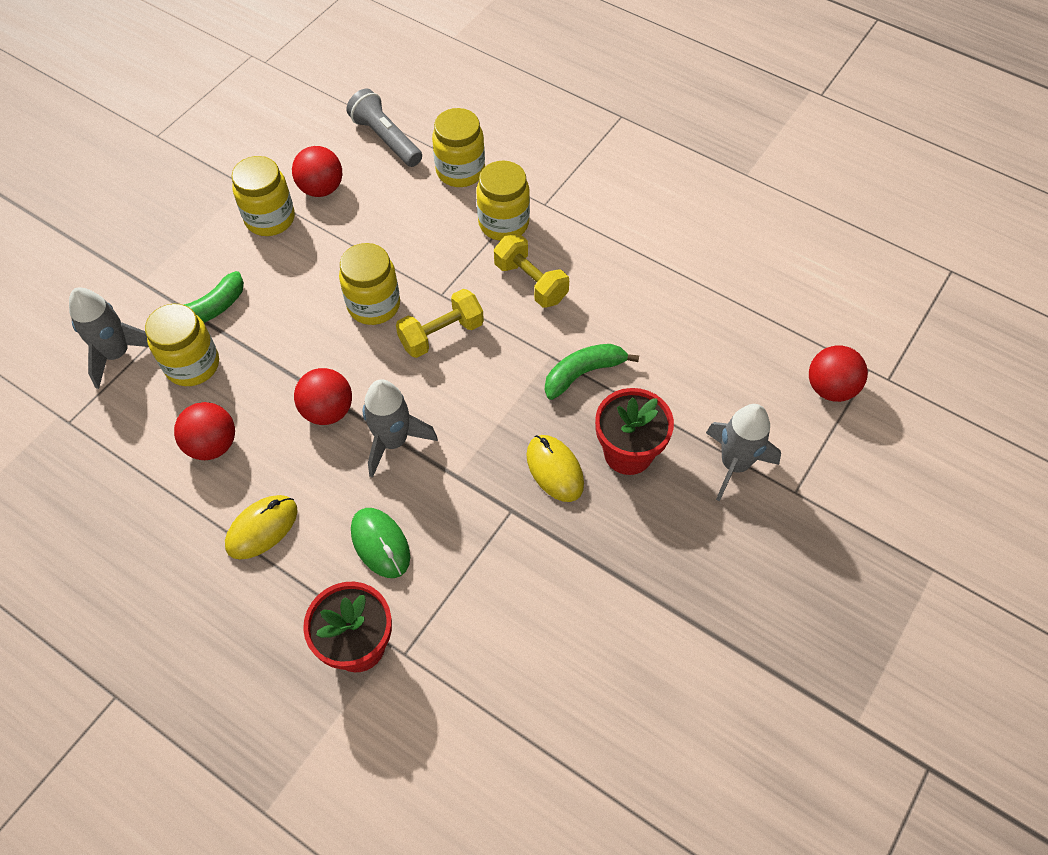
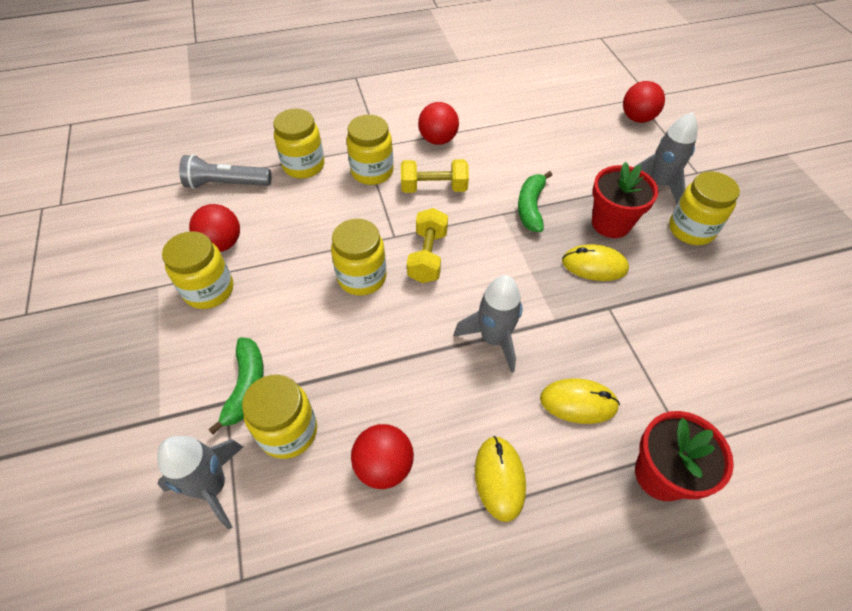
camera: 50 degrees left, 5 degrees down
(328, 411) = (428, 363): red ball -> red ball (438, 140)
(380, 544) = (578, 402): green mouse -> yellow mouse
(691, 529) = (691, 230): none -> yellow jar

